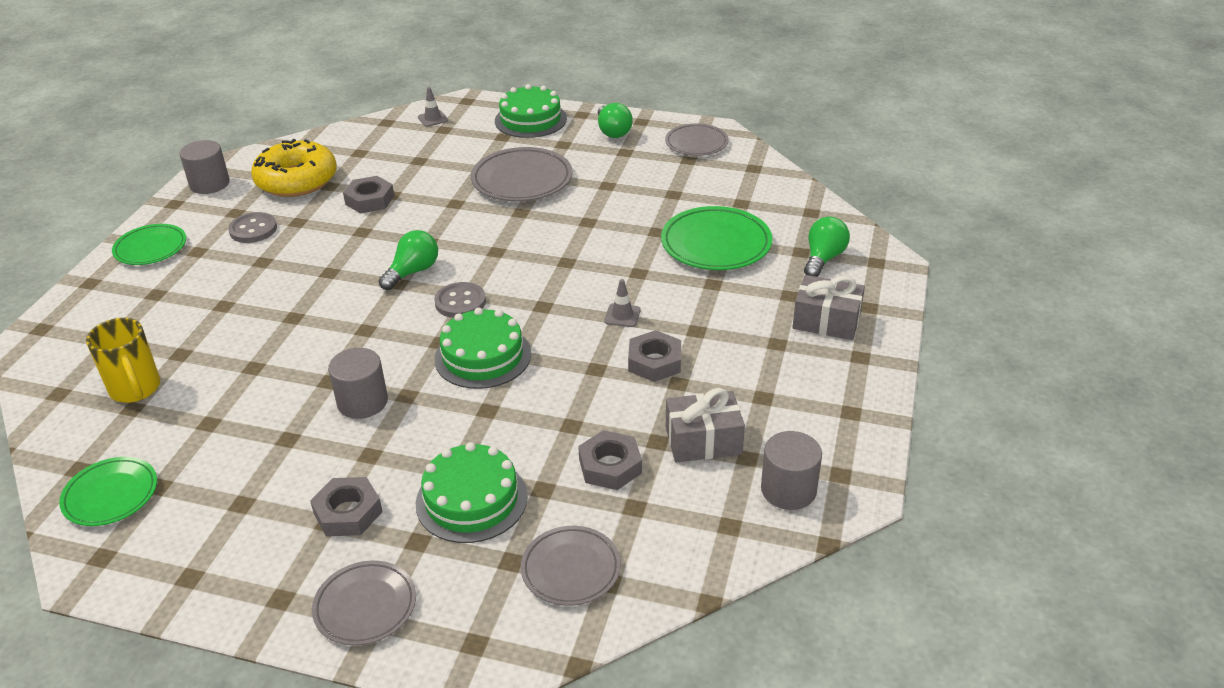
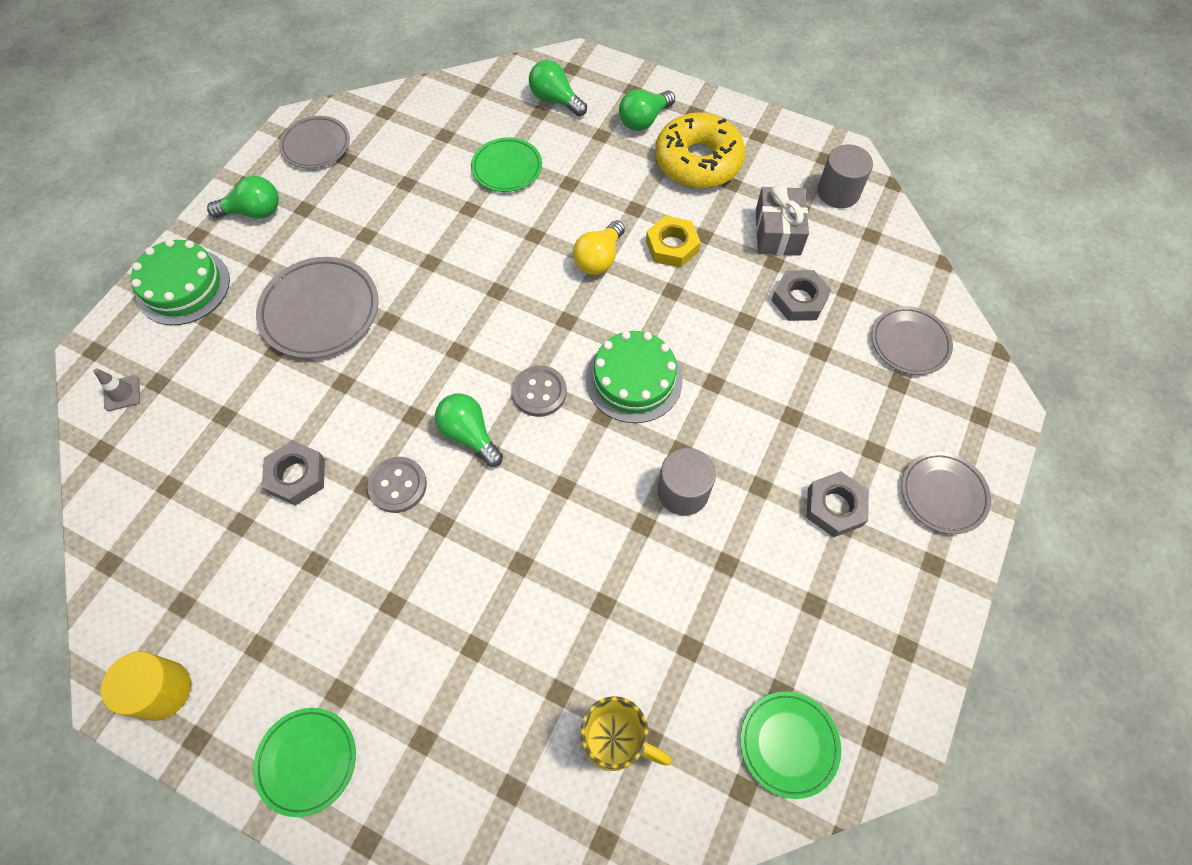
camera: 80 degrees left, 25 degrees up
(136, 389) = (615, 740): yellow mug -> yellow mug turned 45 degrees clockwise
(209, 184) = (162, 690): grey cylinder -> yellow cylinder
(253, 229) = (312, 620): grey button -> grey button (398, 485)
(297, 180) = (206, 567): yellow donut -> yellow donut (698, 161)
(471, 500) = (828, 405): green cake -> none
(622, 315) = (599, 259): grey traffic cone -> yellow light bulb
(654, 362) = (672, 246): grey nut -> yellow nut
(716, 244) = (507, 168): green plate -> green plate, size x0.65
(826, 321) = (644, 120): grey gift -> green light bulb

